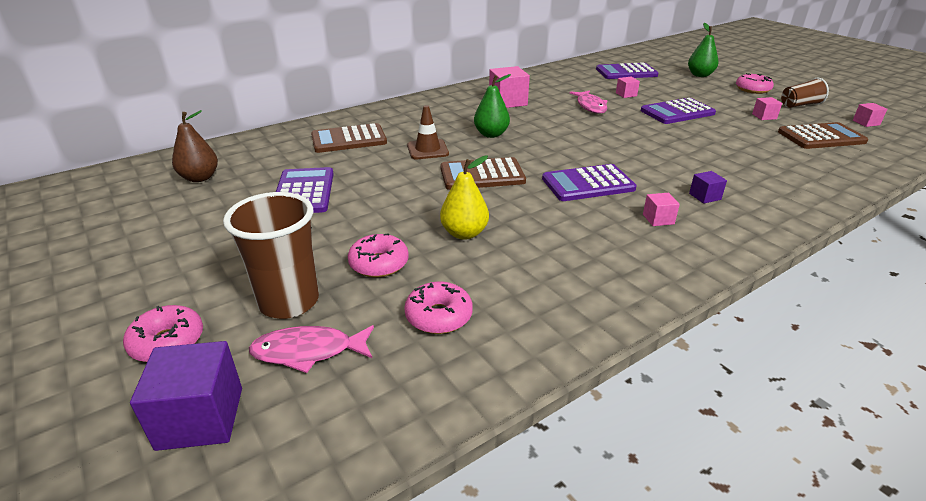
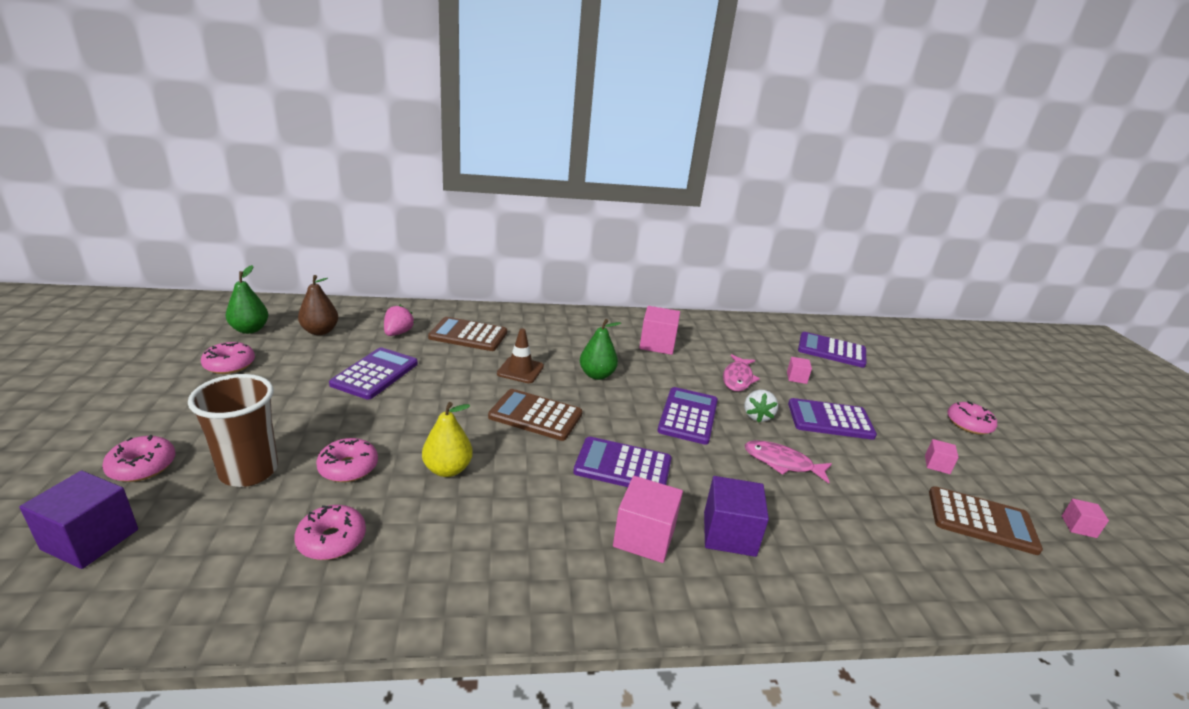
camera: 25 degrees right, 5 degrees down
(140, 233) = (229, 365): none -> pink donut
(281, 156) = (398, 333): none -> pink strawberry
(308, 351) = (211, 522): pink fish -> pink fish (782, 463)
(589, 139) = (688, 416): none -> purple calculator
(632, 124) = (757, 416): none -> white strawberry
(658, 219) = (644, 537): pink cube -> pink cube, size x1.91
(700, 75) = (921, 383): green pear -> green pear (250, 329)
(704, 196) = (729, 534): purple cube -> purple cube, size x1.91
(799, 105) = (1009, 467): brown cup -> none

